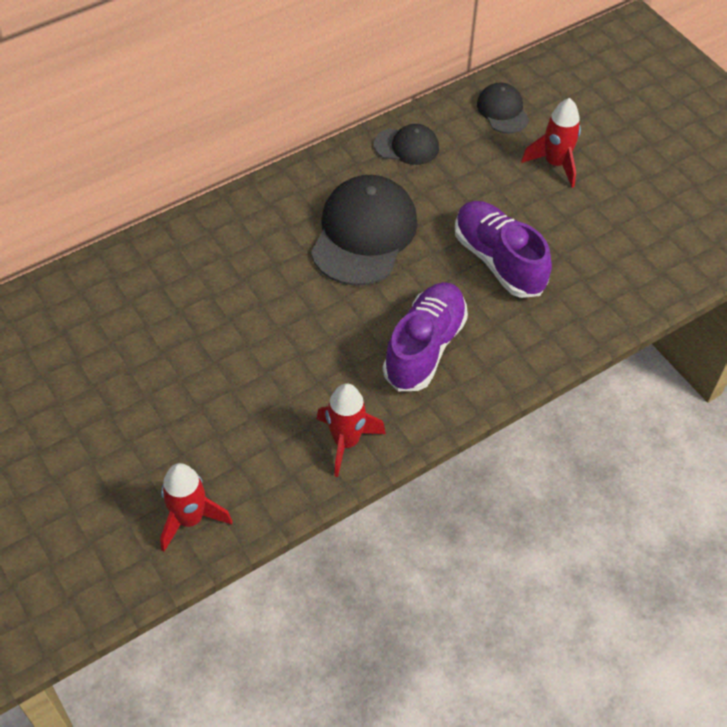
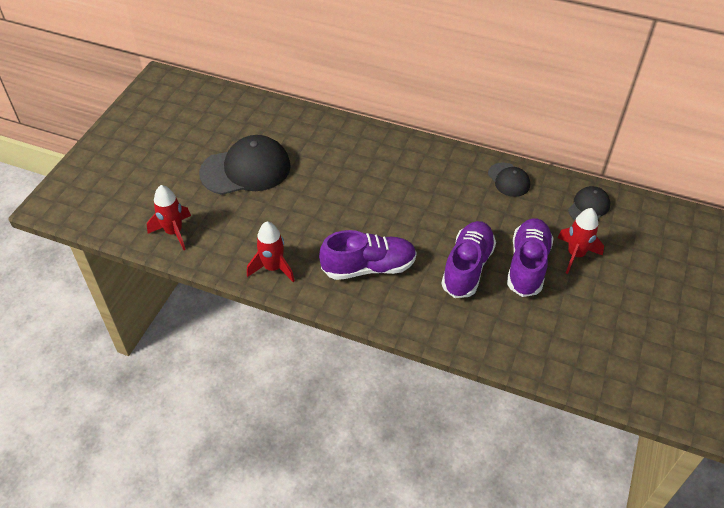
camera: 55 degrees right, 5 degrees down
(364, 234) = (423, 197): black cap -> black cap (246, 169)
(537, 210) = (527, 265): none -> purple shoe

